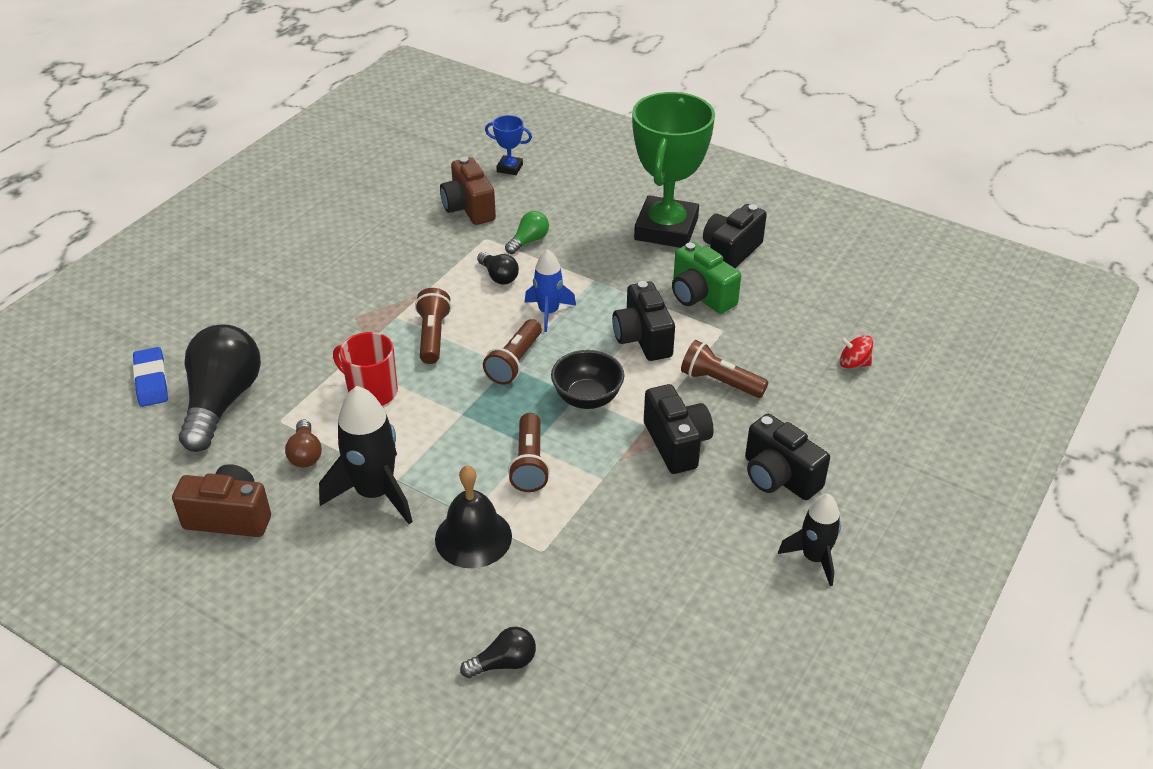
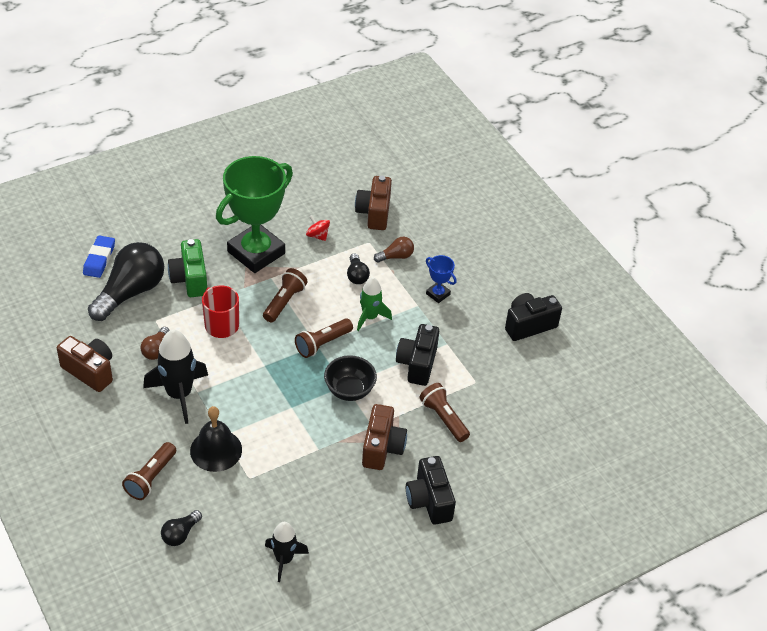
camera: 25 degrees right, 5 degrees up
(503, 663) = (180, 534): black light bulb -> black light bulb turned 120 degrees clockwise
(509, 168) = (425, 191): blue trophy -> blue trophy (438, 294)
(528, 241) = (396, 256): green light bulb -> brown light bulb
(529, 463) = (282, 418): brown flashlight -> brown flashlight (151, 478)
(548, 312) = (370, 317): blue rocket -> green rocket
(666, 229) = (497, 287): green trophy -> green trophy (256, 252)
(676, 444) = (382, 448): black camera -> brown camera
(700, 296) = (480, 350): green camera -> green camera (190, 279)
(814, 558) = (408, 563): black rocket -> black rocket (284, 559)
(853, 363) = (545, 446): red spinning top -> red spinning top (317, 235)

